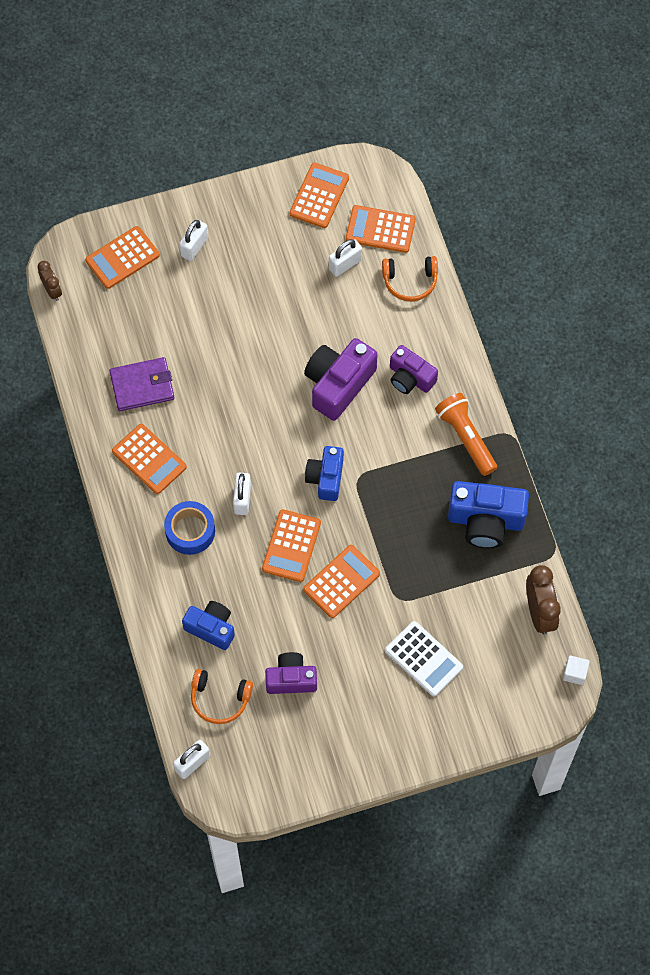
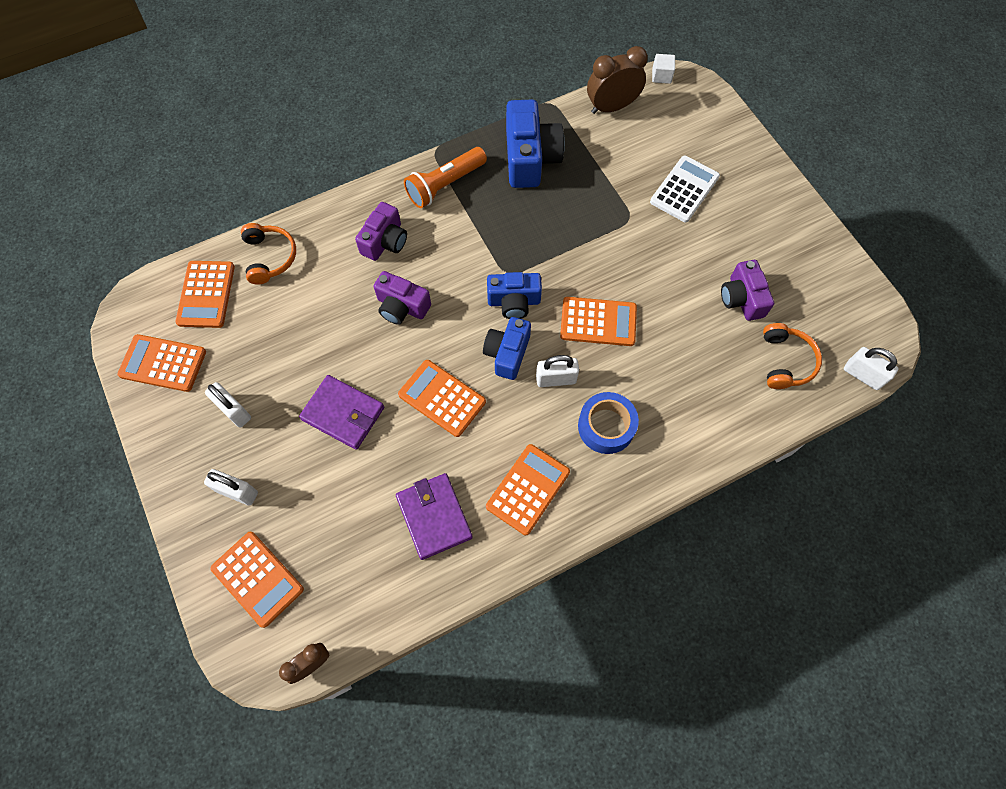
camera: 100 degrees left, 0 degrees up
(211, 628) = (711, 384): blue camera -> blue camera (507, 353)
(245, 328) = (343, 413): none -> purple wallet
(338, 384) = (402, 307): purple camera -> purple camera, size x0.64
(341, 581) = (625, 270): orange calculator -> orange calculator (442, 398)
(345, 264) = (252, 323): white padlock -> white padlock (234, 411)

